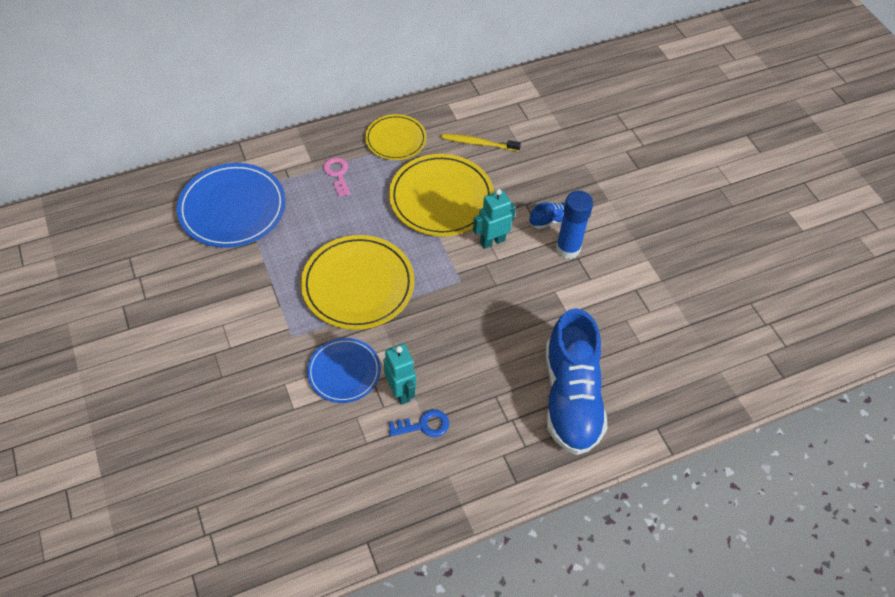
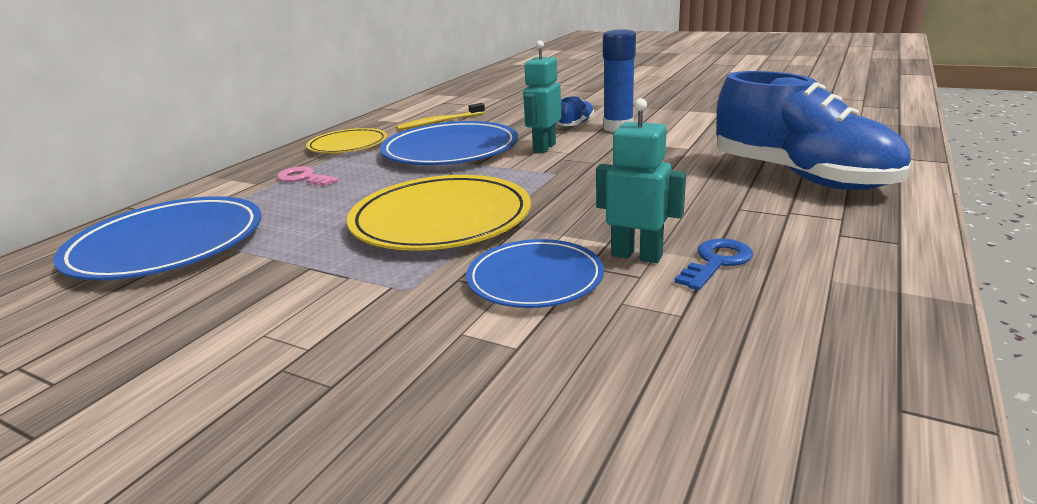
camera: 35 degrees left, 30 degrees down
(441, 198) = (450, 150): yellow plate -> blue plate

